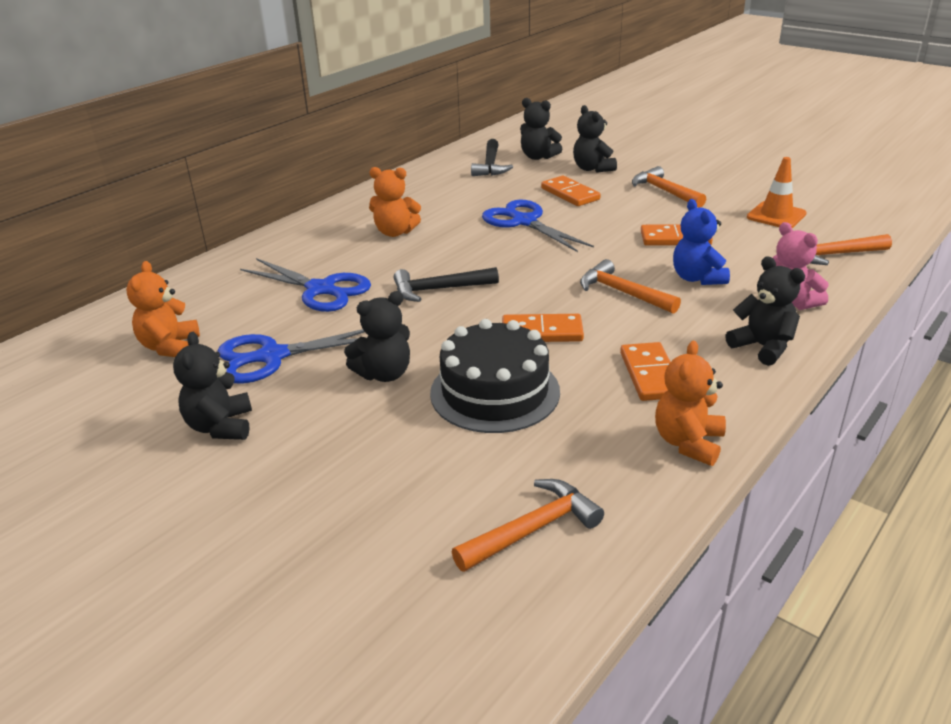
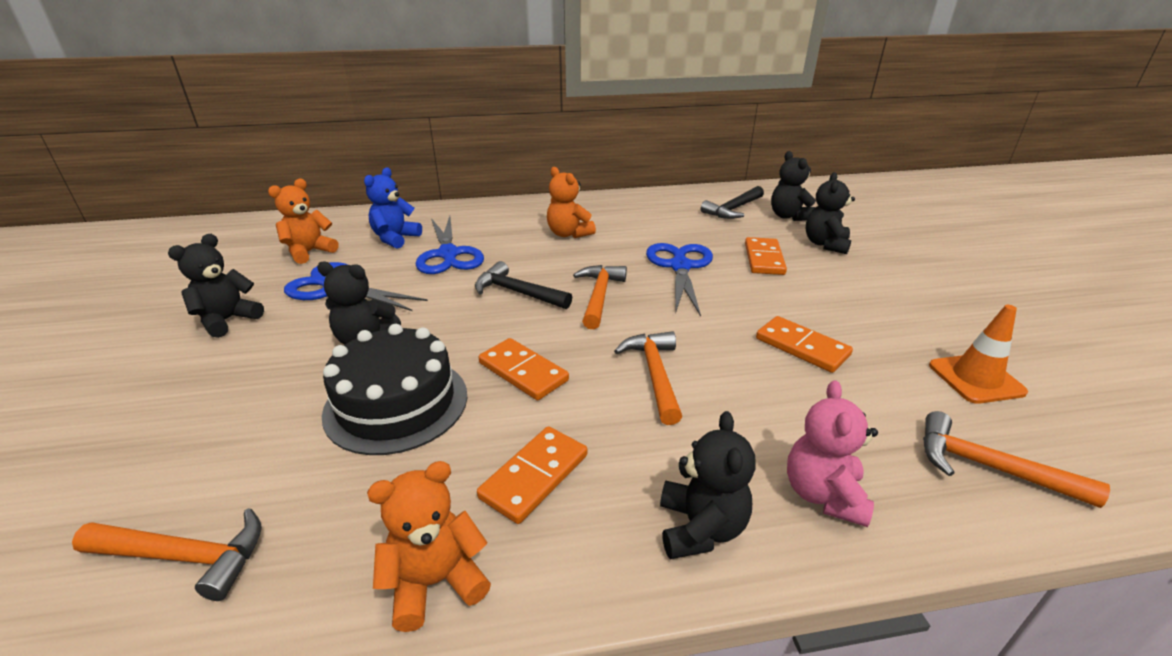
camera: 40 degrees right, 0 degrees up
(664, 191) = (869, 294): orange hammer -> orange hammer (599, 296)
(697, 278) = (756, 401): blue teddy bear -> blue teddy bear (395, 238)

